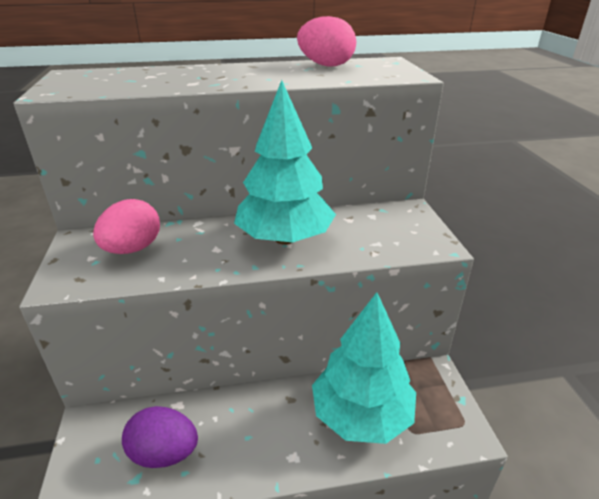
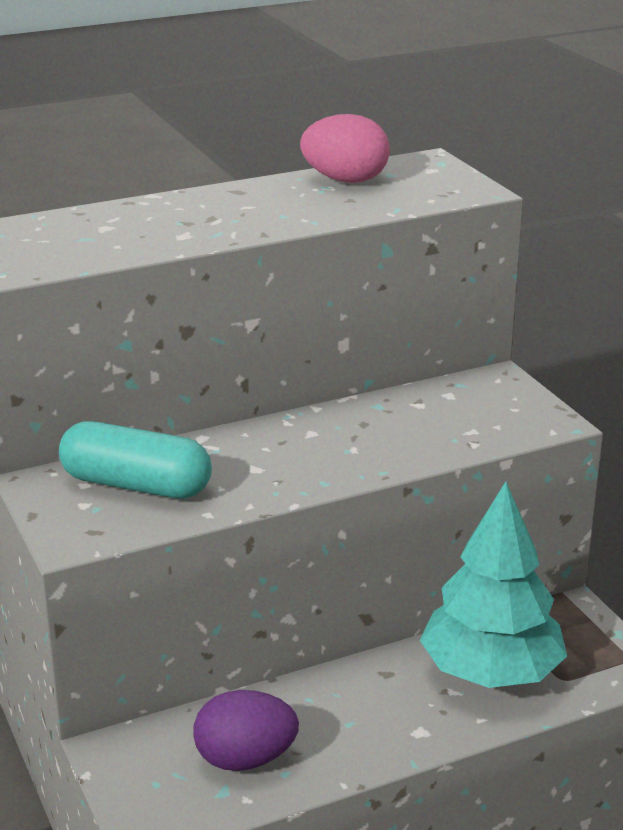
camera: 15 degrees left, 5 degrees down
(133, 249) = (136, 485): pink egg -> turquoise capsule
(284, 238) = (343, 442): turquoise tree -> none

